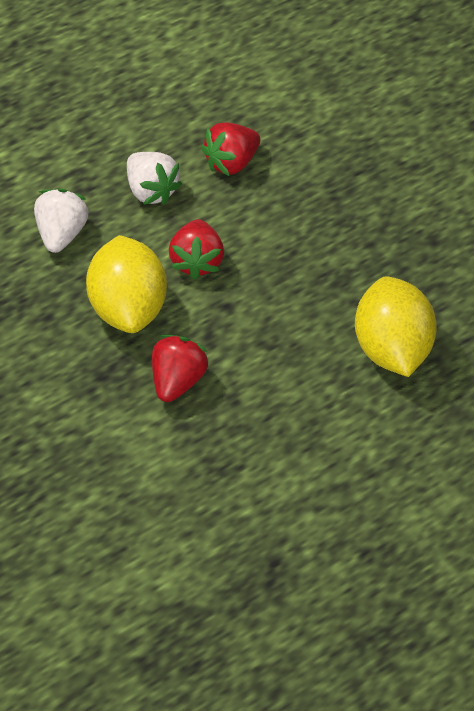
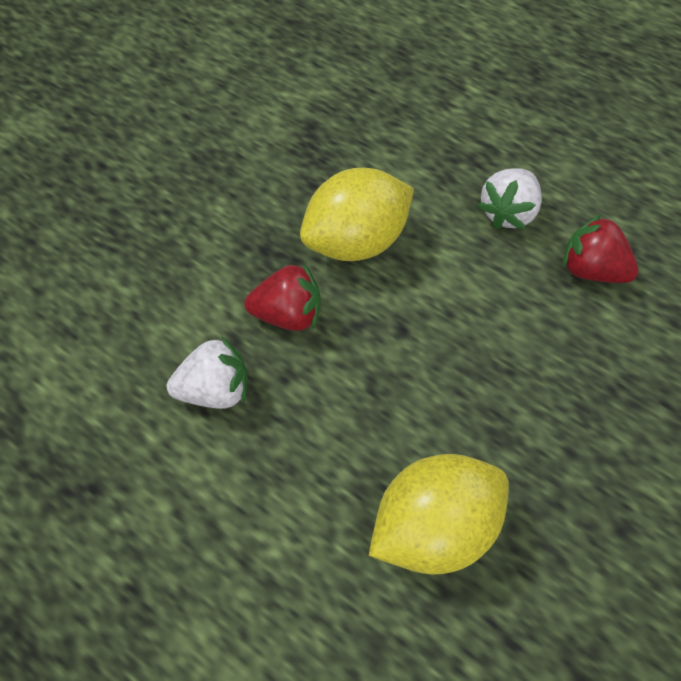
camera: 75 degrees right, 5 degrees up
(60, 232) = (412, 160): white strawberry -> white strawberry (215, 389)
(195, 260) = (444, 281): red strawberry -> none

